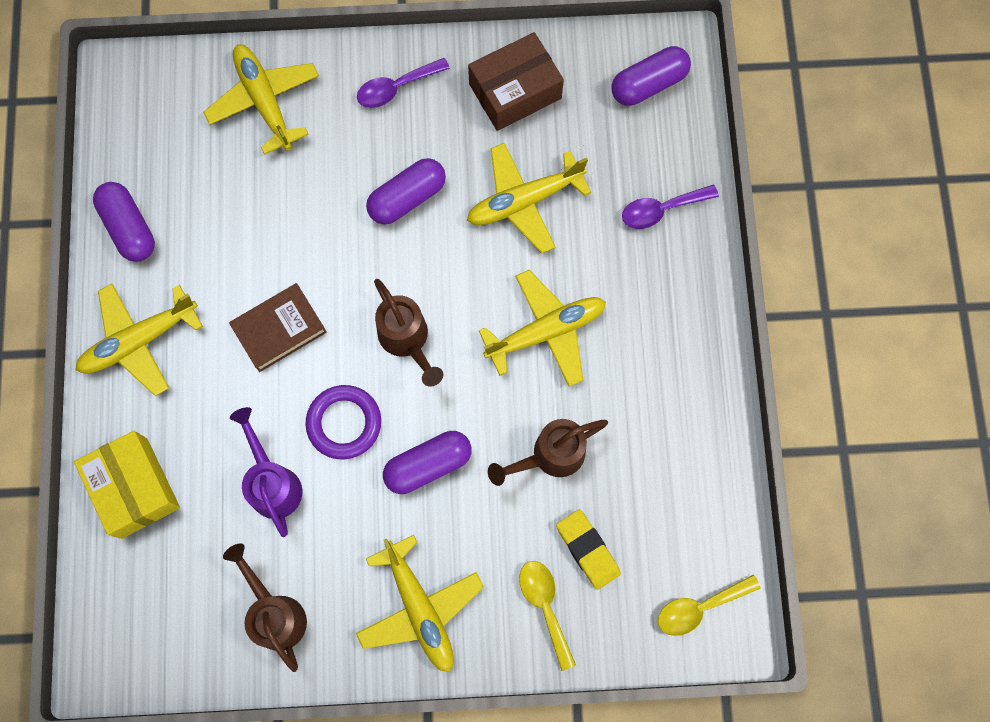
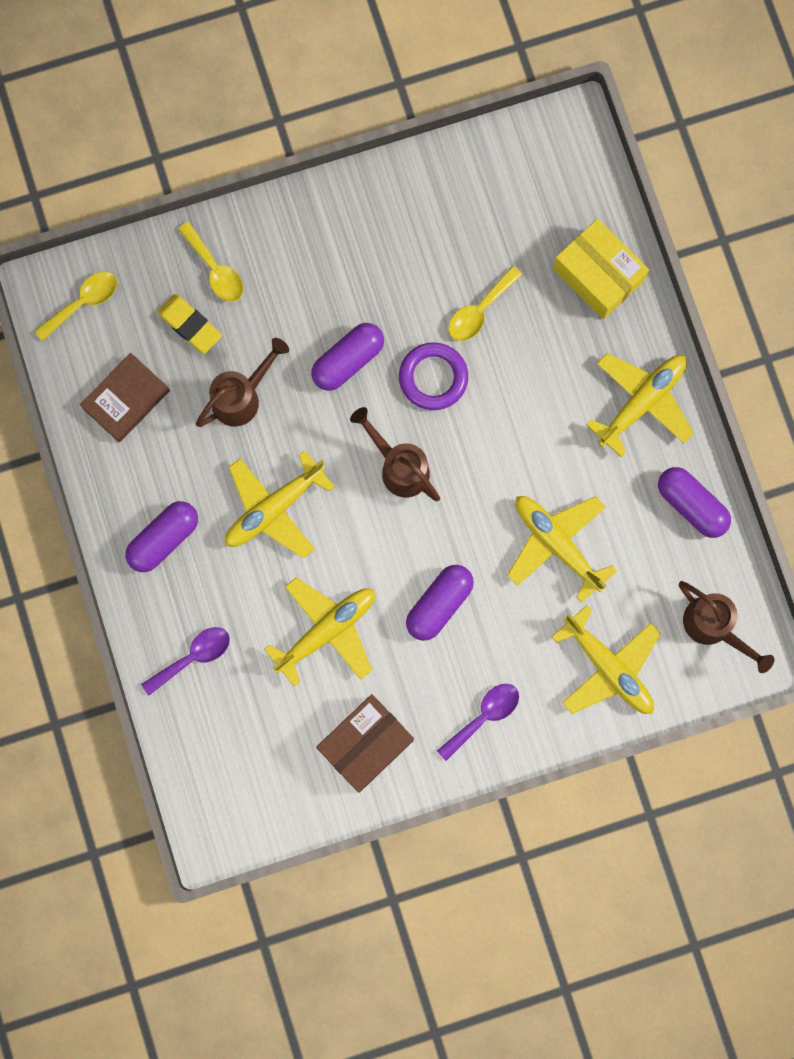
camera: 165 degrees right, 5 degrees up
(273, 482) = (479, 311): purple watering can -> yellow spoon
(275, 612) = (442, 206): brown watering can -> brown watering can (714, 628)
(279, 329) = (519, 446): brown book -> brown book (126, 399)
(419, 608) = (321, 240): yellow plane -> yellow plane (556, 544)
(648, 84) = (234, 788): purple capsule -> purple capsule (164, 539)

